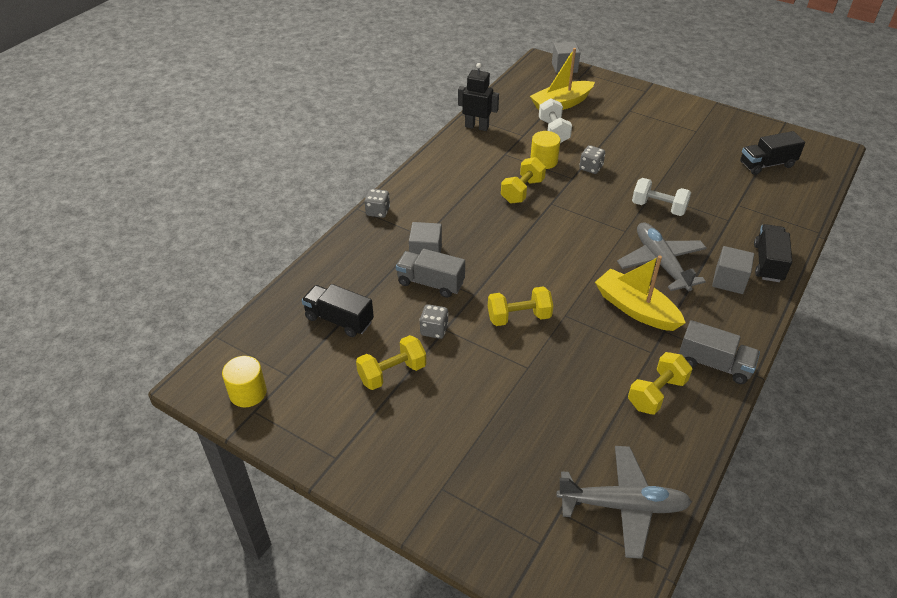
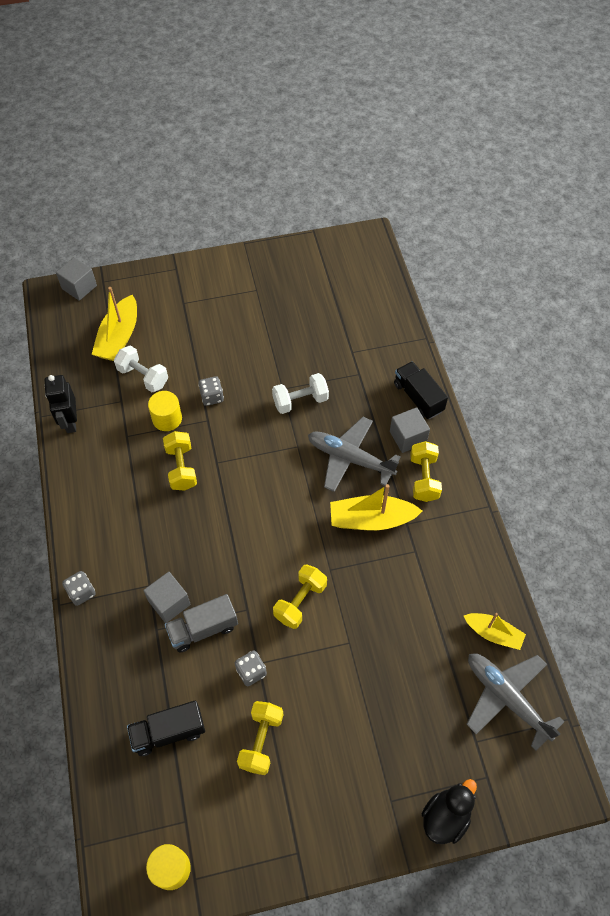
camera: 45 degrees left, 15 degrees up
(473, 537) = (445, 817): none -> black duck
(477, 127) = (70, 422): black robot -> black robot turned 75 degrees counterclockwise
(623, 505) = (506, 698): grey plane -> grey plane turned 90 degrees counterclockwise
(656, 393) = (448, 585): yellow dumbbell -> yellow dumbbell (423, 478)
(662, 454) = (493, 633): none -> yellow boat
(714, 364) = (460, 526): grey truck -> none
(767, 164) = (337, 290): black truck -> none

